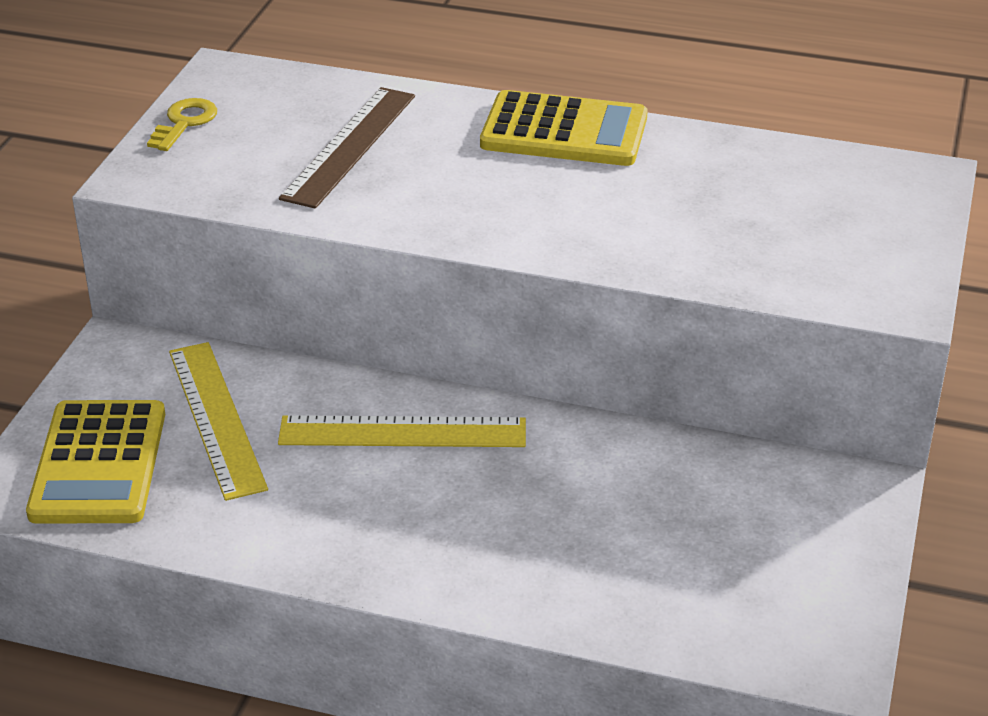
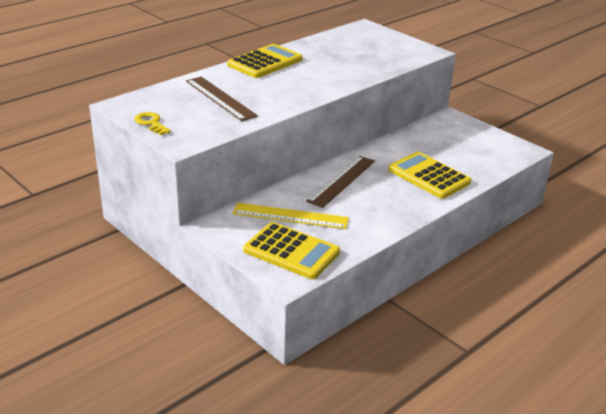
camera: 60 degrees left, 5 degrees down
(402, 432) = (341, 181): yellow ruler -> brown ruler
(538, 544) = (429, 176): none -> yellow calculator

